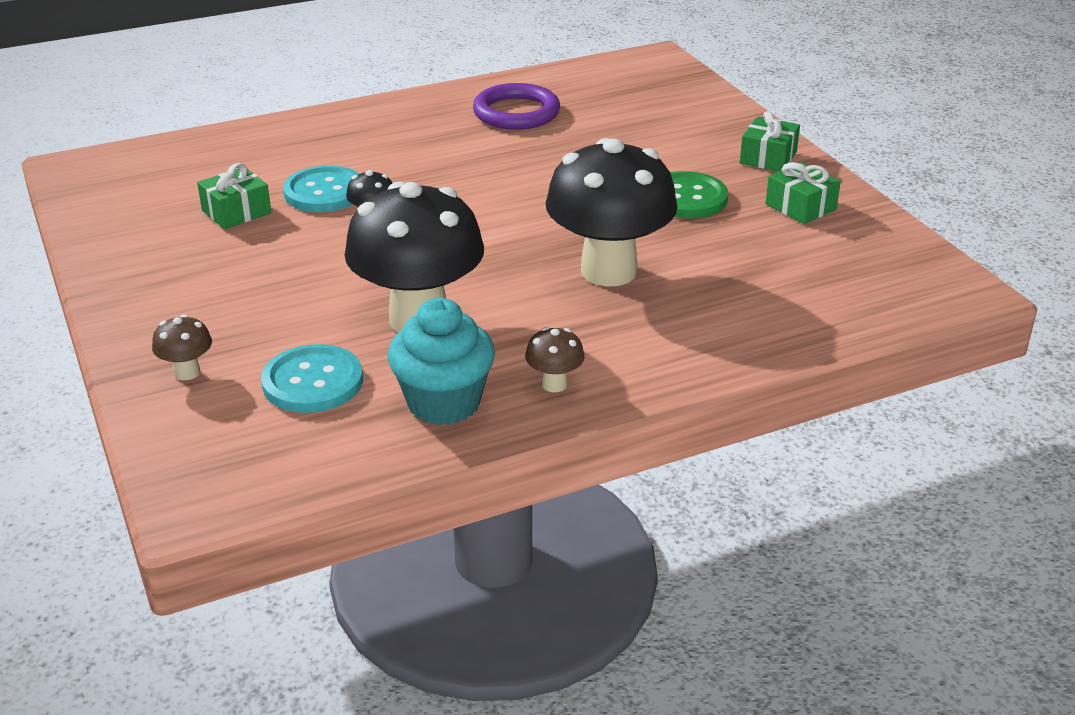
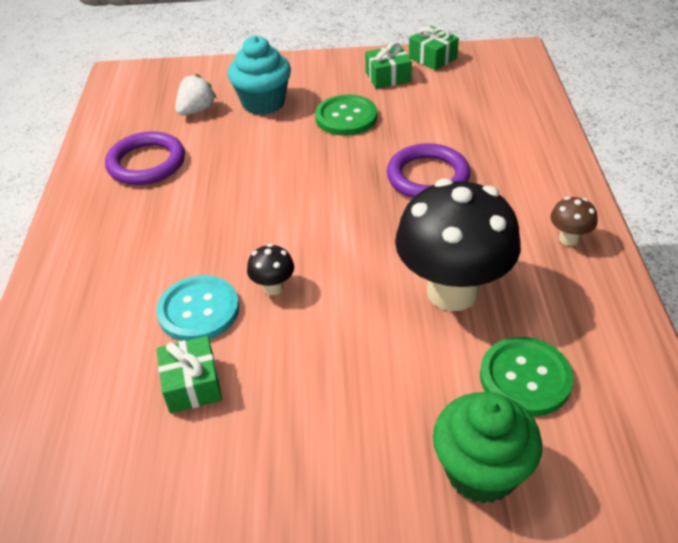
camera: 65 degrees left, 10 degrees up
(187, 372) = (481, 471): brown mushroom -> green cupcake
(313, 382) = (525, 378): turquoise button -> green button
(443, 403) = (578, 302): turquoise cupcake -> turquoise cupcake (263, 103)
(608, 271) = (428, 177): black mushroom -> purple ring
(626, 113) = (197, 110): none -> white strawberry
(768, 157) = (314, 70): green gift -> green gift (432, 58)

